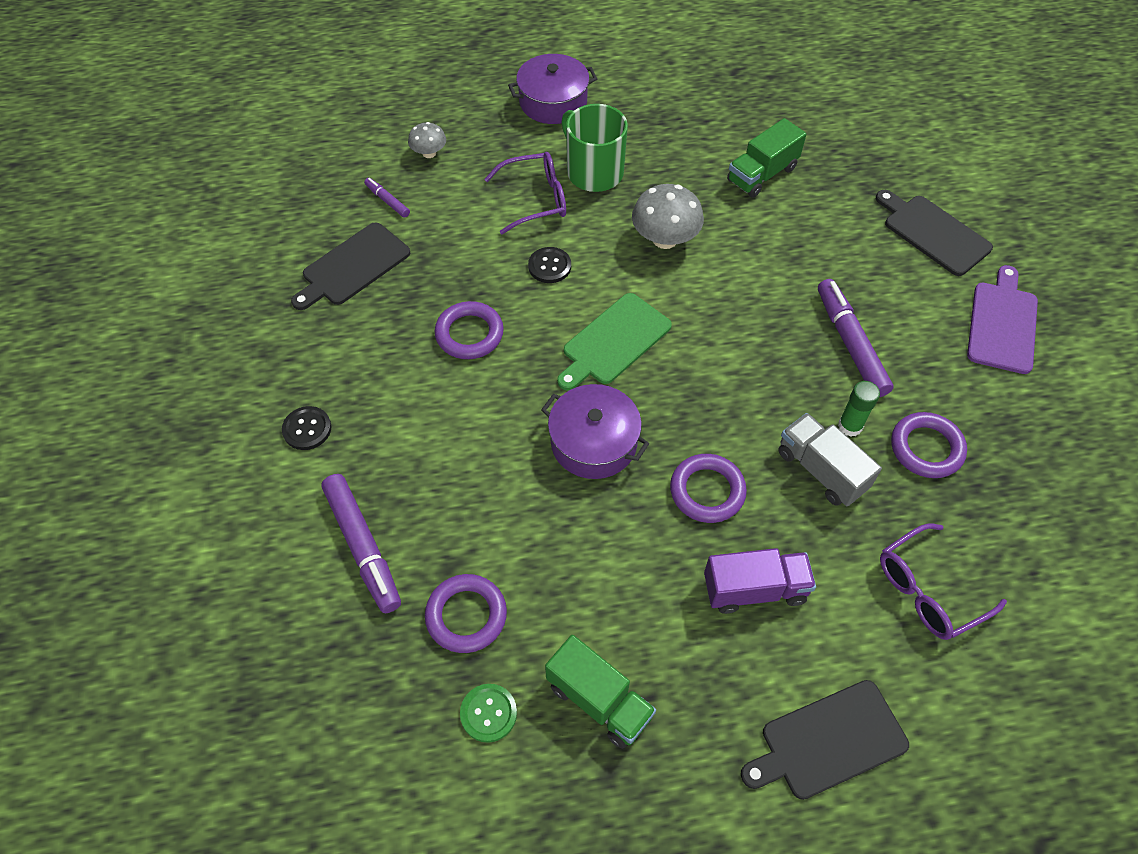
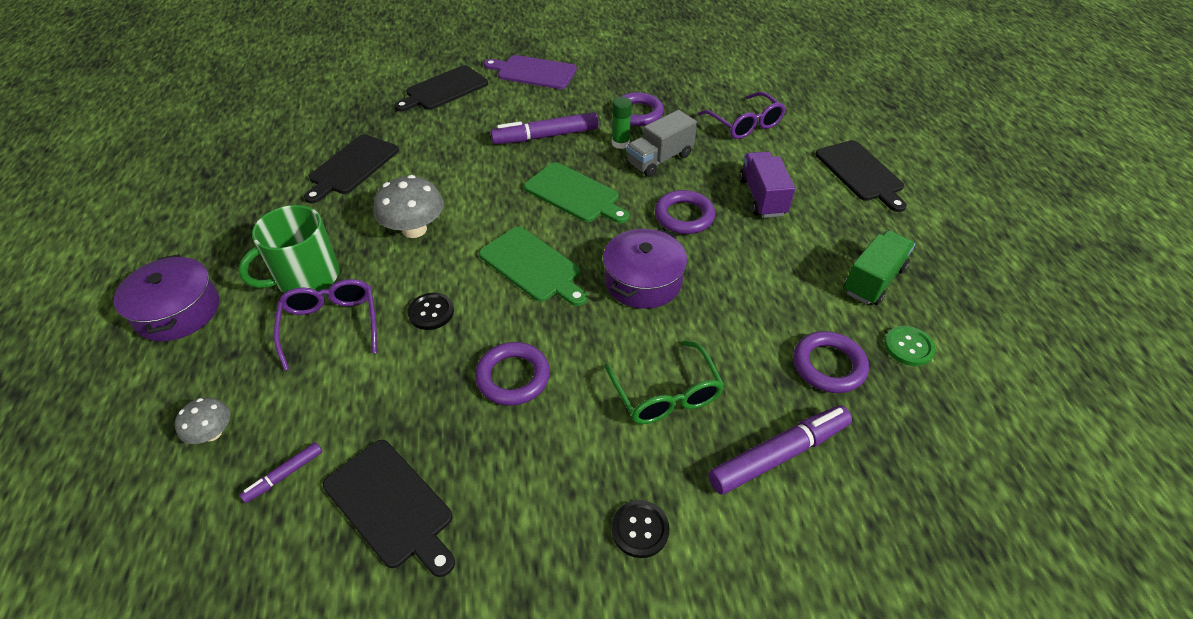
camera: 90 degrees left, 10 degrees down
(440, 456) = (666, 394): none -> green glasses
(737, 376) = (574, 194): none -> green cutting board
(762, 174) = (352, 167): green truck -> black cutting board

